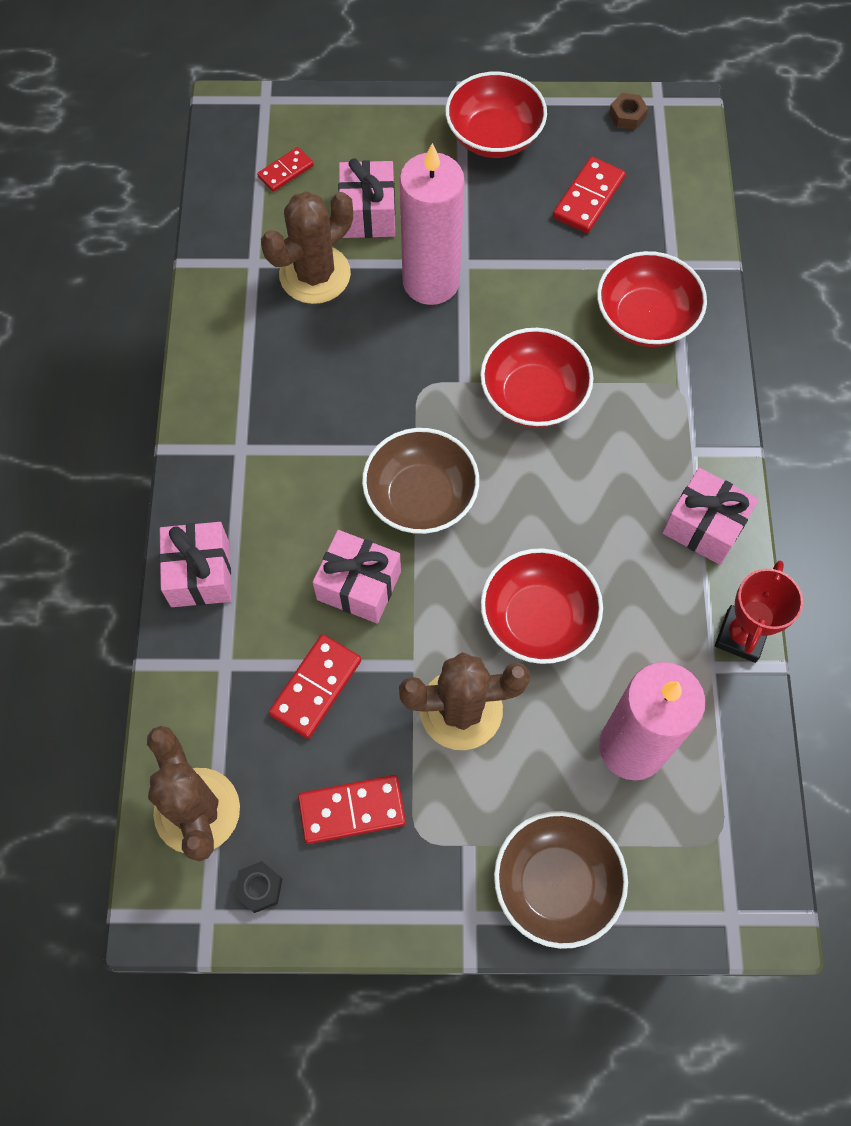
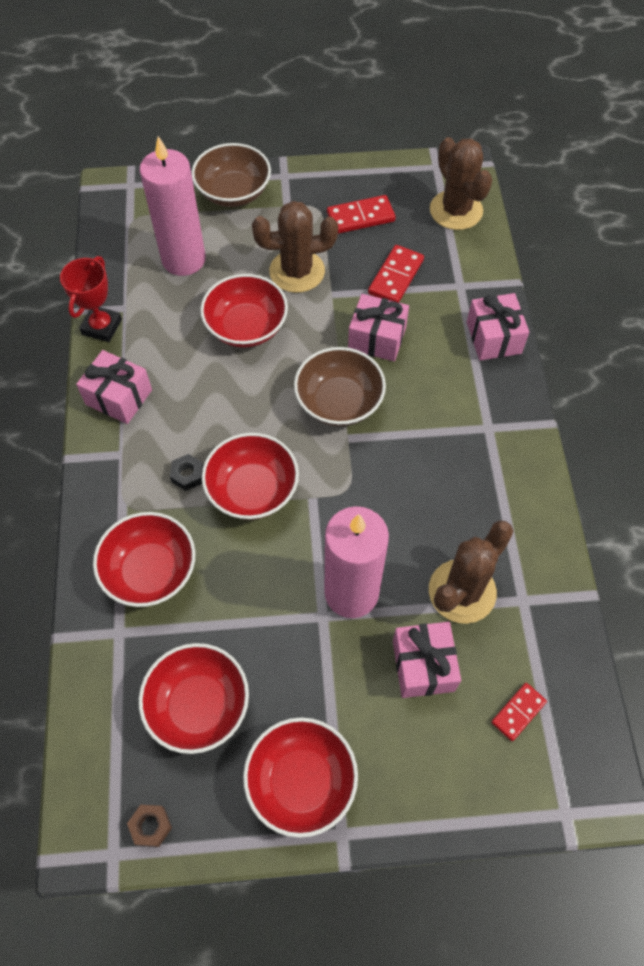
camera: 175 degrees right, 5 degrees down
(259, 888) = (409, 179): black nut -> black nut (187, 475)
(588, 198) = (198, 705): red domino -> red bowl

